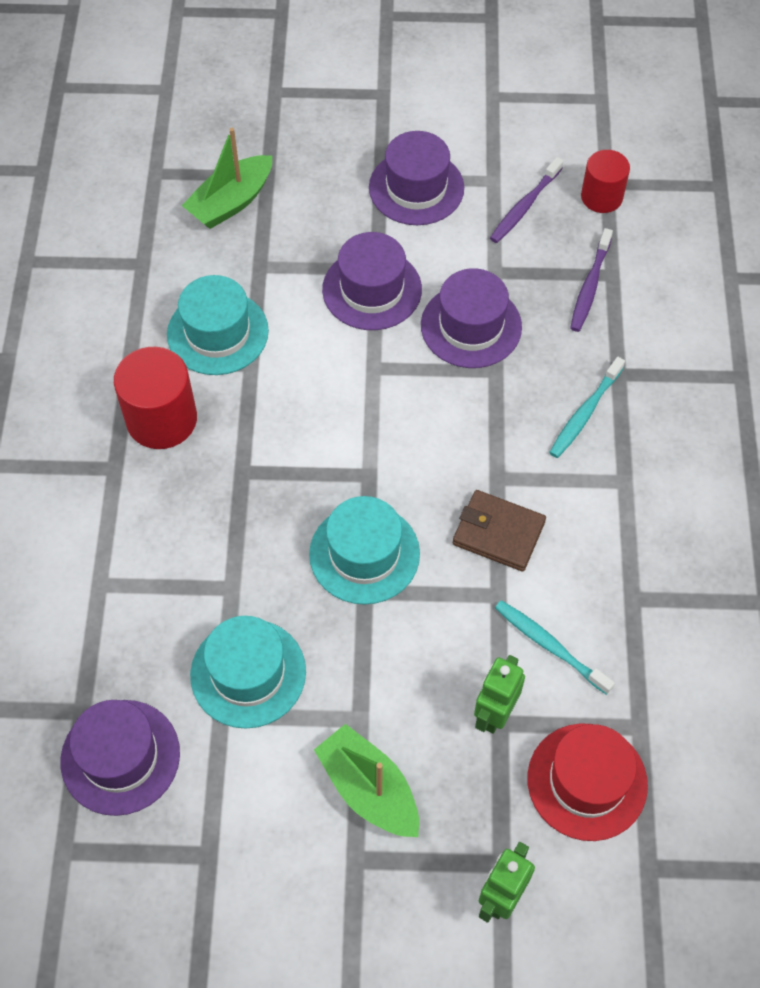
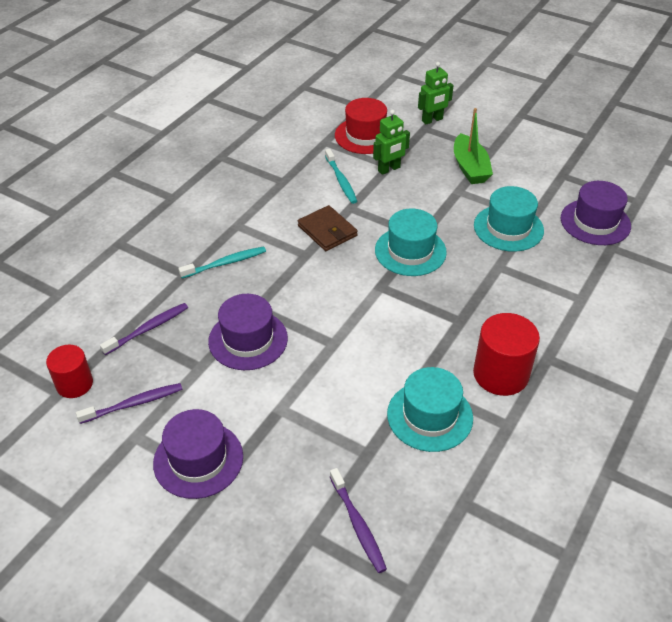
camera: 150 degrees left, 15 degrees down
(231, 202) = (357, 524): green boat -> purple toothbrush
(372, 289) = (295, 395): purple hat -> none

